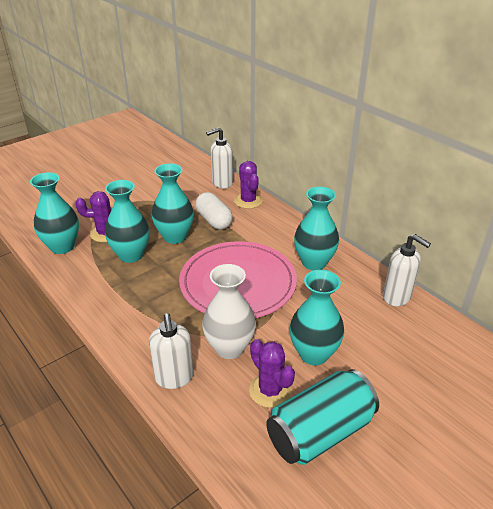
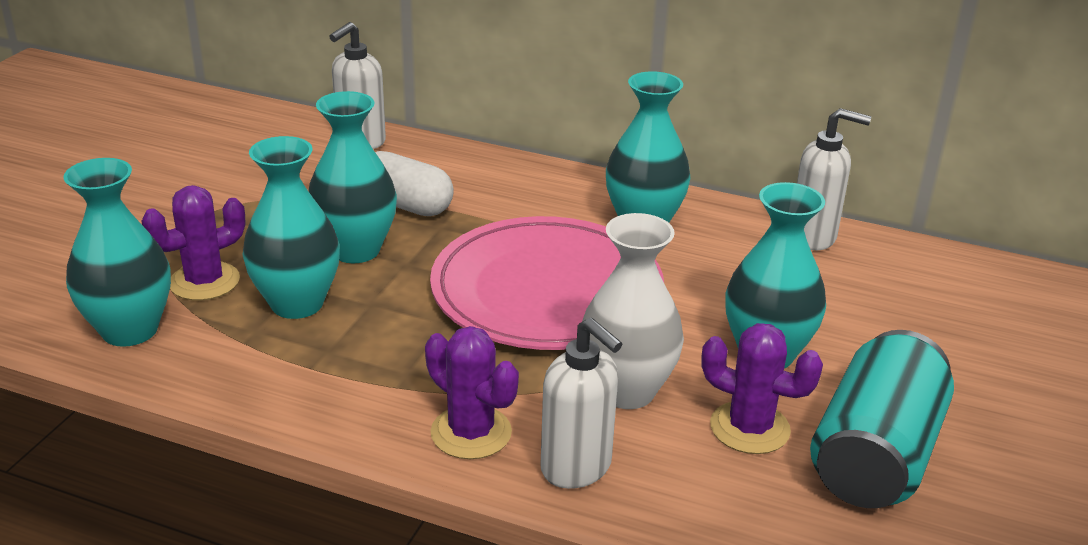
camera: 30 degrees left, 5 degrees down
(248, 201) = (439, 159): purple cactus -> purple cactus (471, 433)

